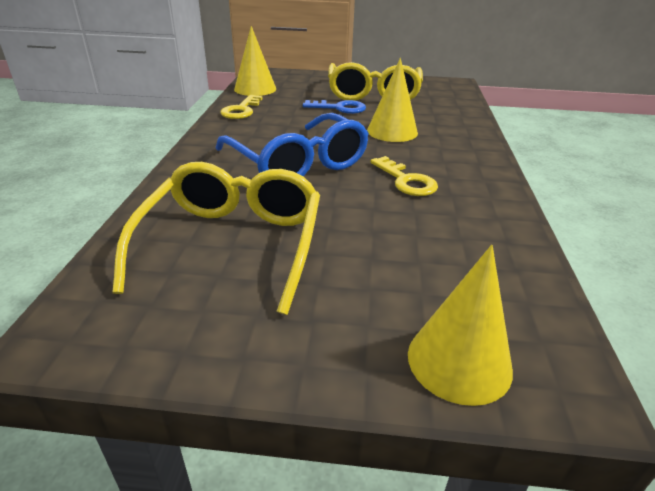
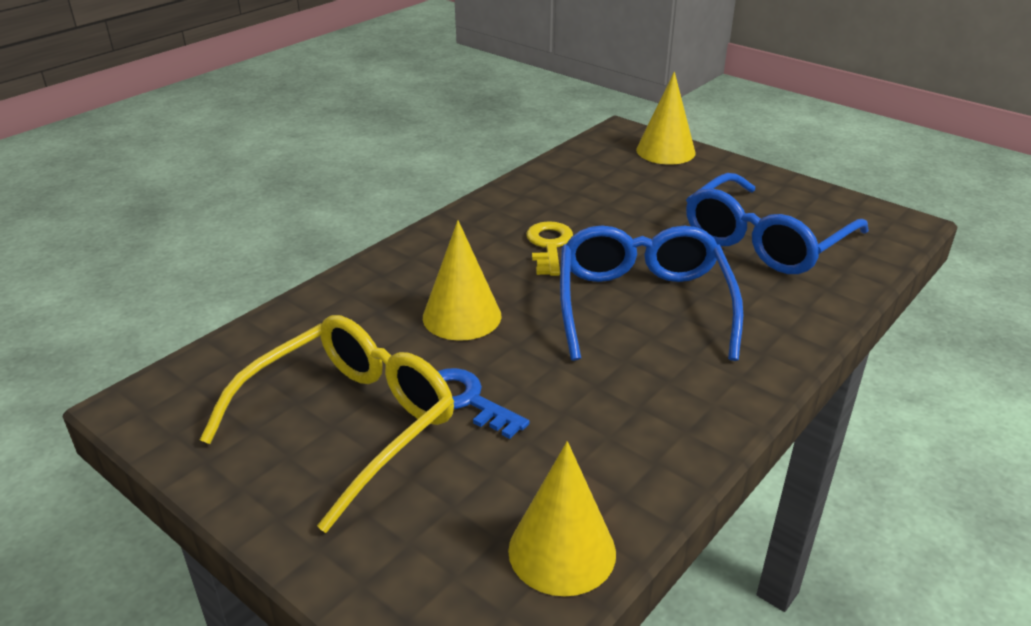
camera: 145 degrees left, 0 degrees up
(232, 244) = (765, 241): yellow glasses -> blue glasses
(241, 110) = (645, 462): yellow key -> none

